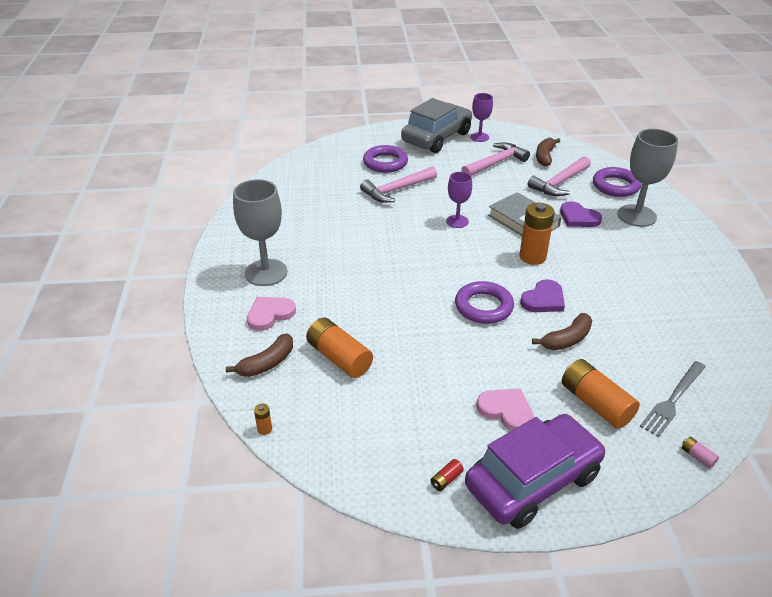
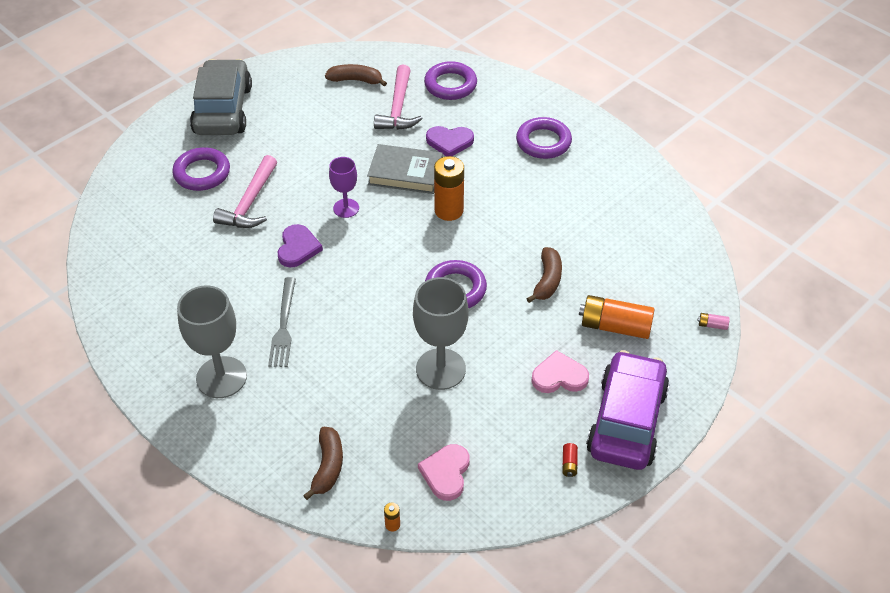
camera: 40 degrees left, 10 degrees up
(270, 314) = (276, 418): pink heart -> pink heart (446, 473)
(339, 358) = (384, 419): orange battery -> none
(479, 137) = (268, 86): purple goblet -> none
(495, 163) = (316, 114): pink hammer -> none
(543, 299) = (496, 251): purple heart -> purple heart (298, 248)
(545, 156) = (356, 80): brown banana -> brown banana turned 120 degrees clockwise
(636, 216) = (496, 112): grey goblet -> grey goblet (440, 369)
(659, 250) = (543, 142): none -> purple ring
(673, 400) = (662, 287): grey fork -> grey fork (283, 325)

